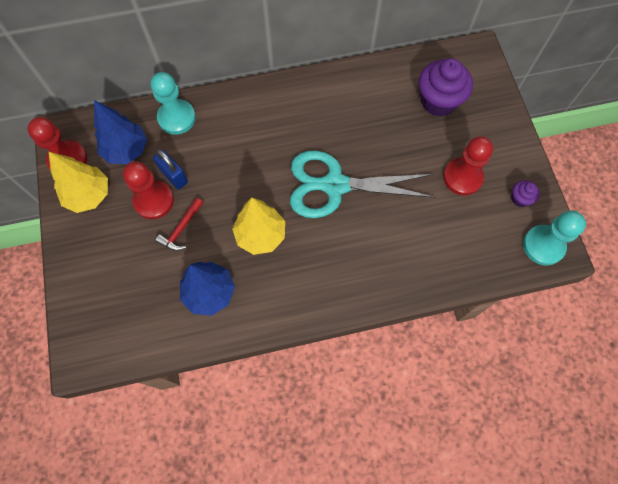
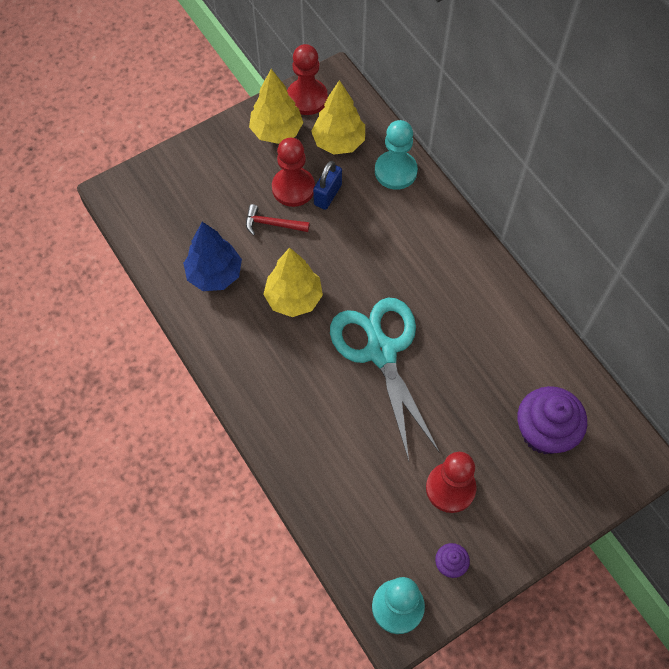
camera: 70 degrees right, 5 degrees down
(126, 150) = (338, 142): blue tree -> yellow tree

